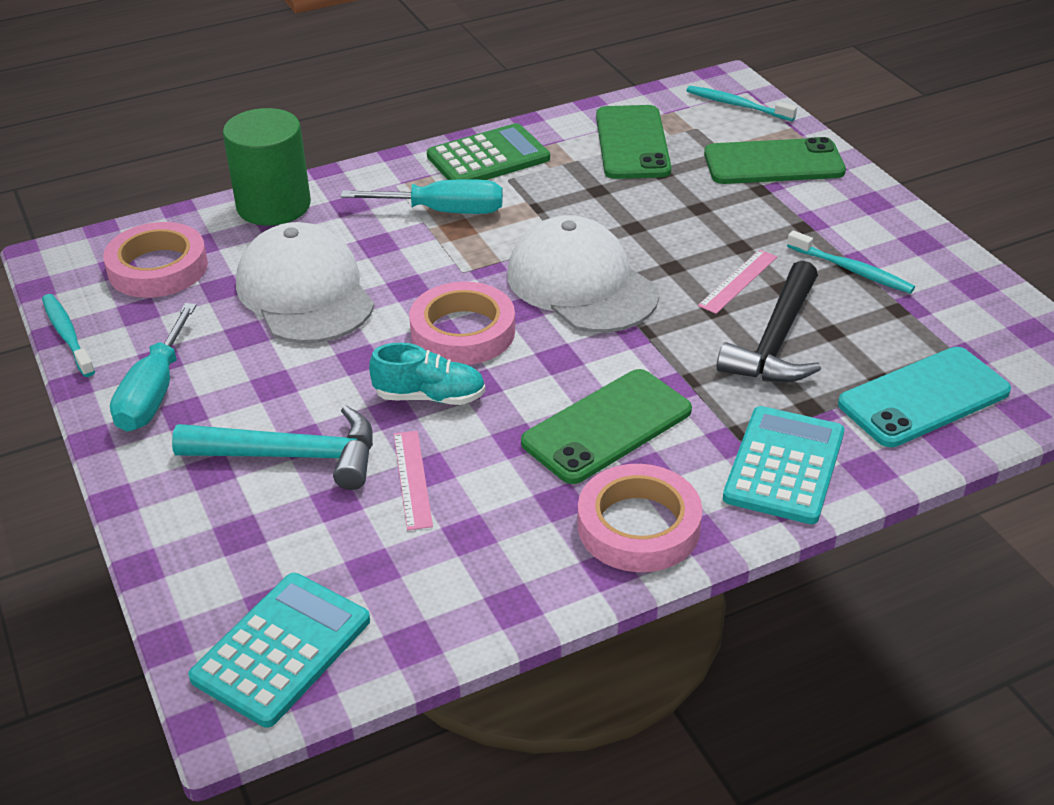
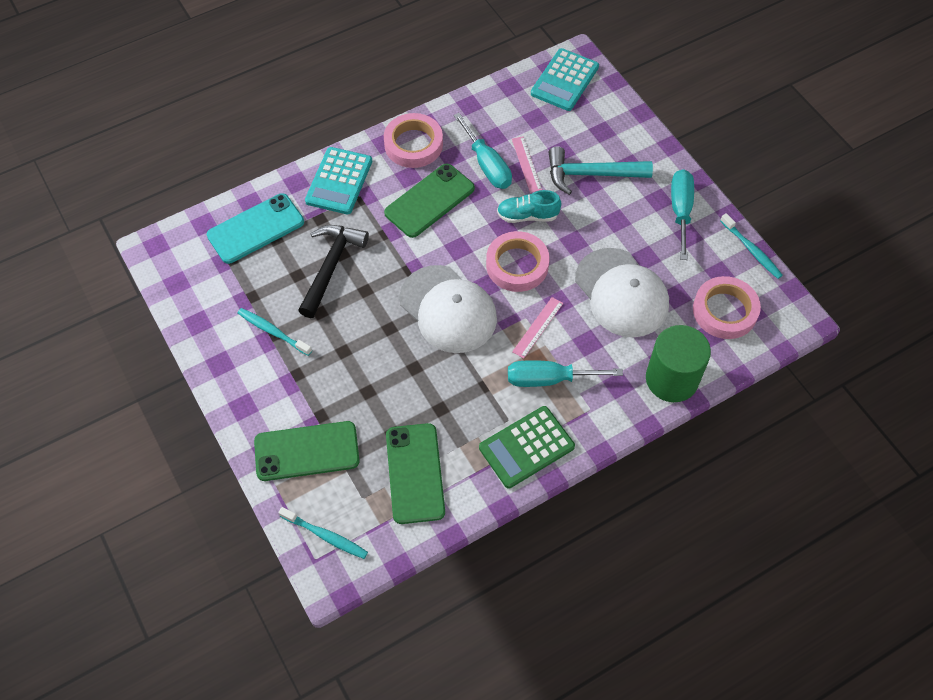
camera: 175 degrees right, 20 degrees up
(491, 481) = (487, 165): none -> turquoise screwdriver
(738, 281) = (348, 317): pink ruler -> pink ruler (538, 327)

